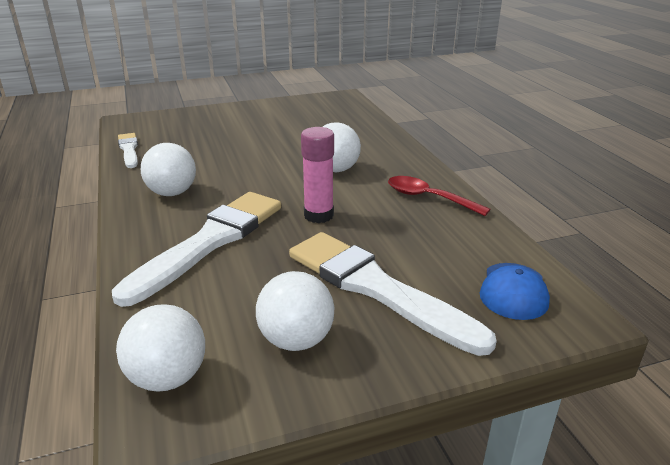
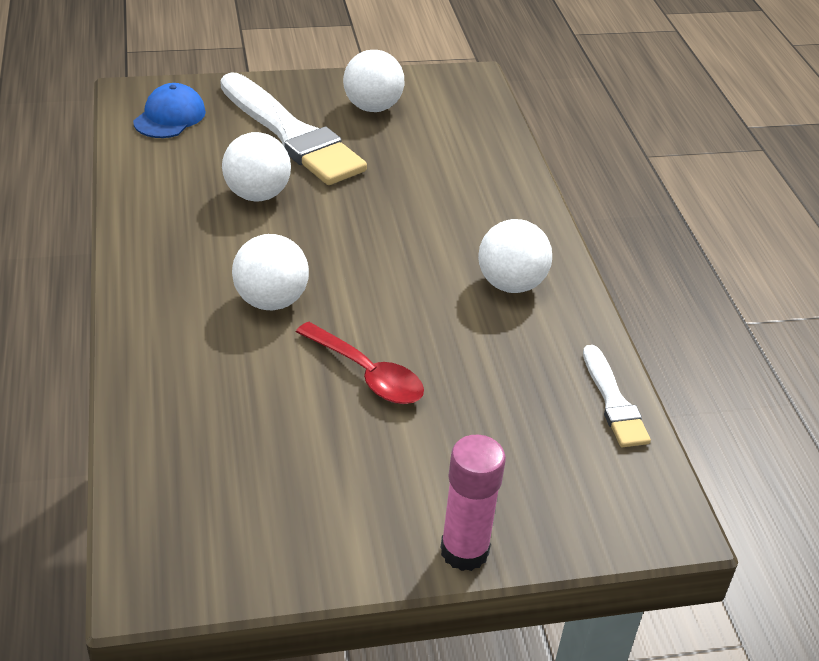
camera: 175 degrees left, 10 degrees up
(168, 377) = (468, 98): white ball -> white ball (257, 194)
(210, 242) = (450, 202): white brush -> none
(318, 215) = (321, 221): pink glue stick -> pink glue stick (464, 551)
(428, 198) = (170, 229): red spoon -> red spoon (367, 374)

